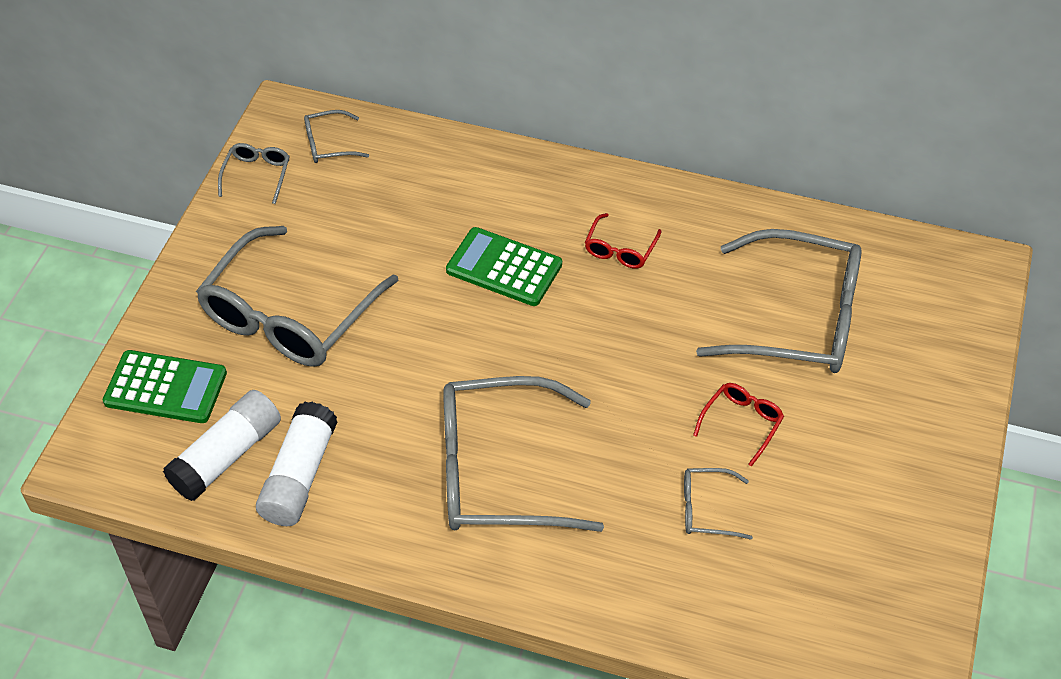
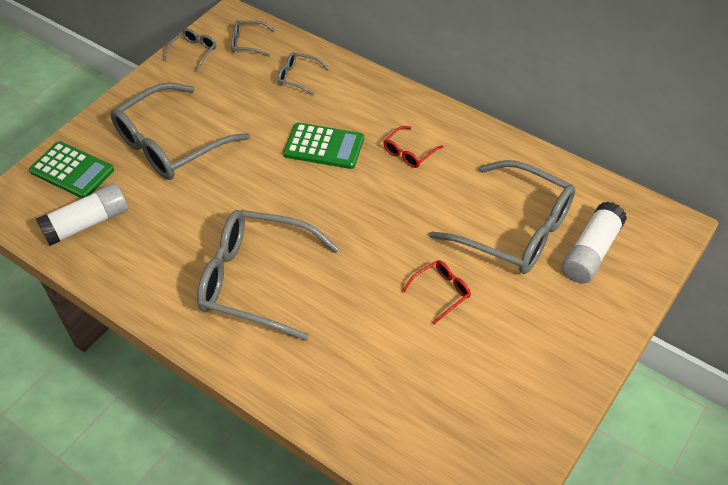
camera: 20 degrees right, 0 degrees up
(299, 476) = (125, 248): white glue stick -> white glue stick (591, 252)
(504, 268) = (324, 146): green calculator -> green calculator turned 150 degrees clockwise
(707, 509) = (388, 346): grey glasses -> grey glasses (298, 77)

